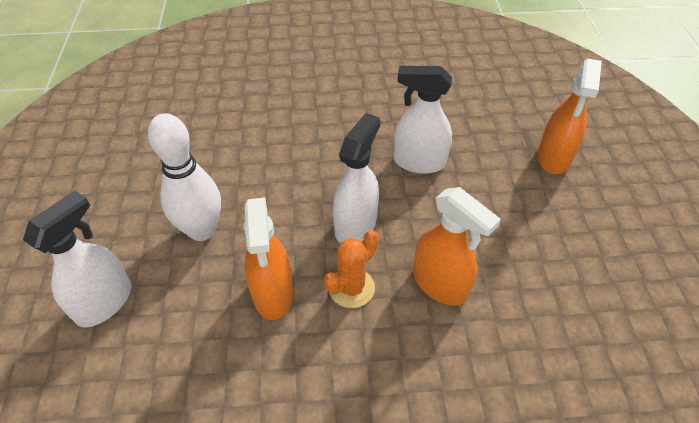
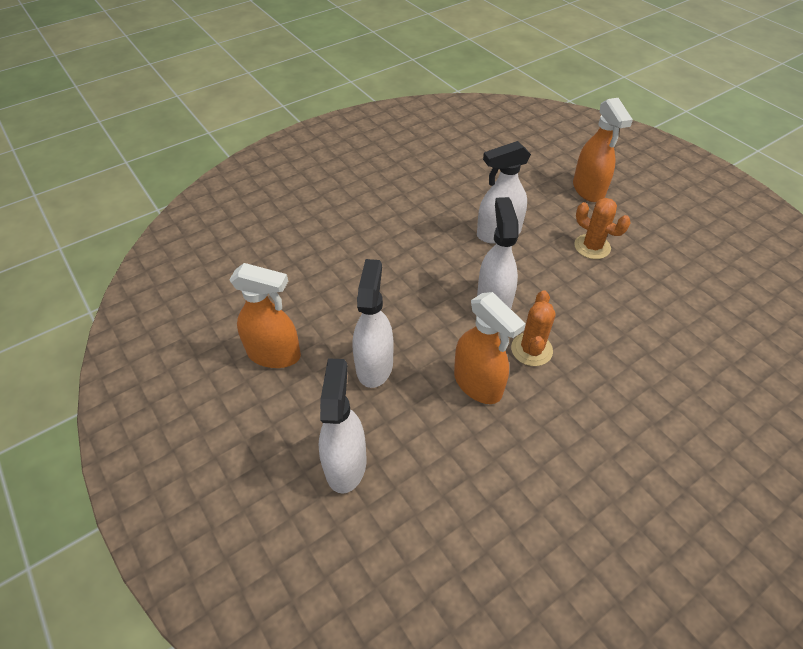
camera: 30 degrees left, 0 degrees up
(202, 230) = (374, 365): white bowling pin -> white spray bottle
(440, 284) = (589, 315): orange spray bottle -> orange spray bottle (274, 354)
(505, 217) = (592, 247): none -> orange cactus

